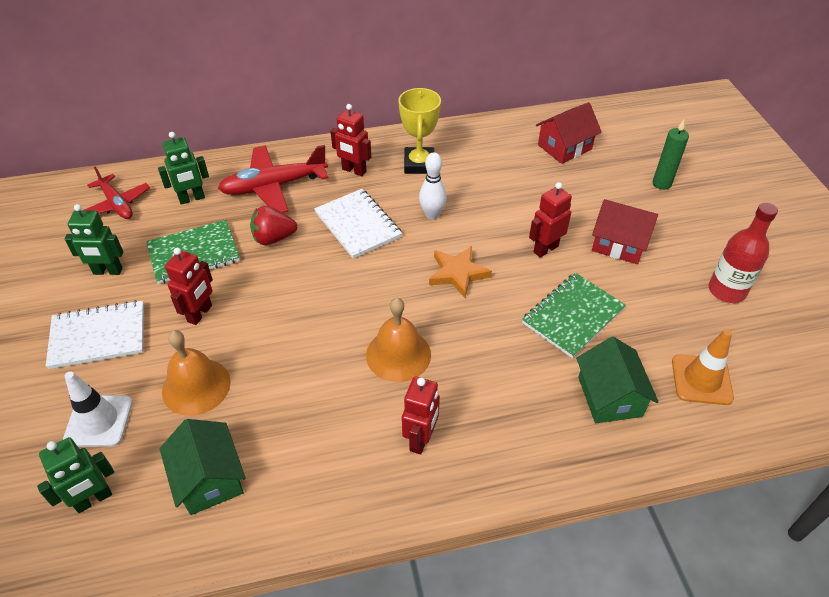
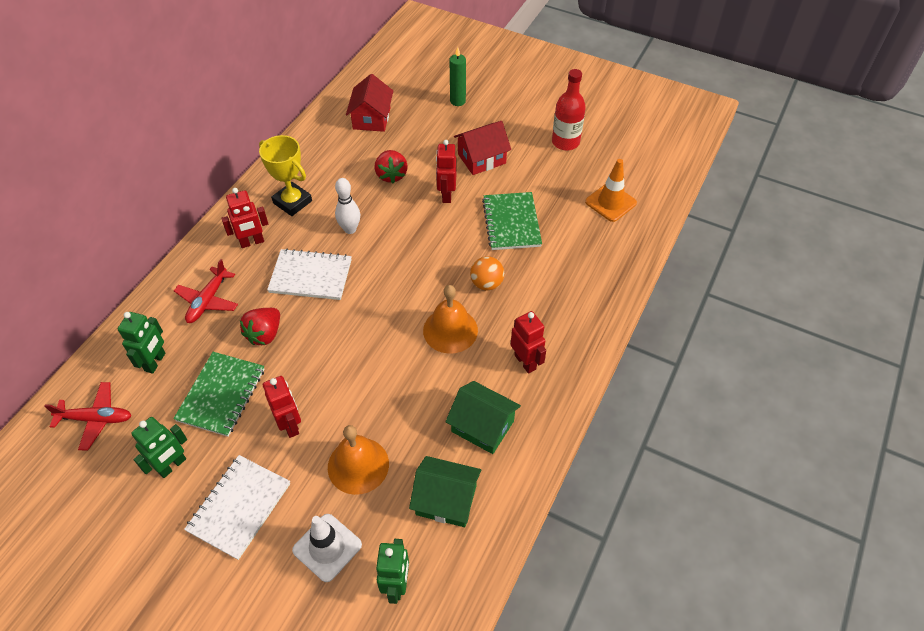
camera: 50 degrees left, 5 degrees up
(273, 186) = (208, 301): red plane -> red plane, size x0.65
(458, 273) = (417, 253): orange star -> none
(479, 346) = (486, 283): none -> orange ball
(521, 200) = (391, 175): none -> red strawberry
(609, 396) = (582, 250): green house -> green house (482, 426)

